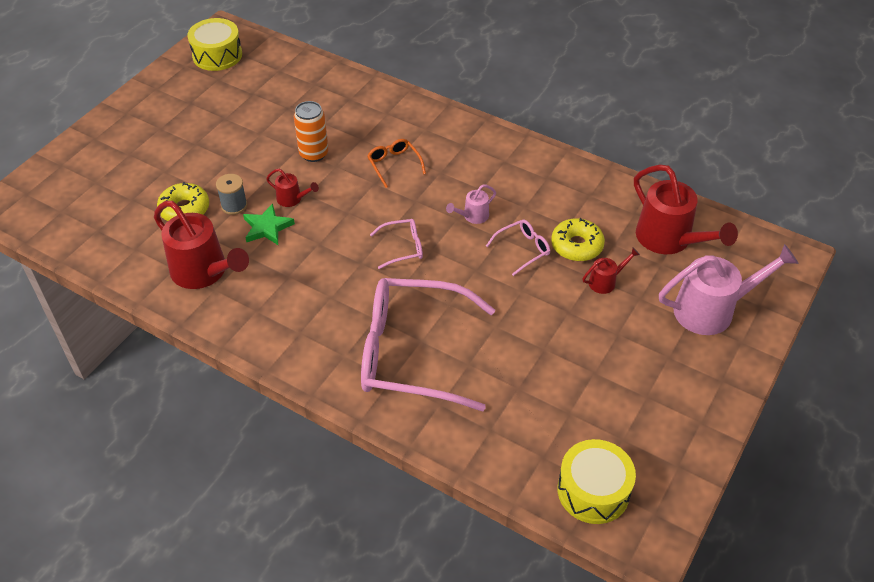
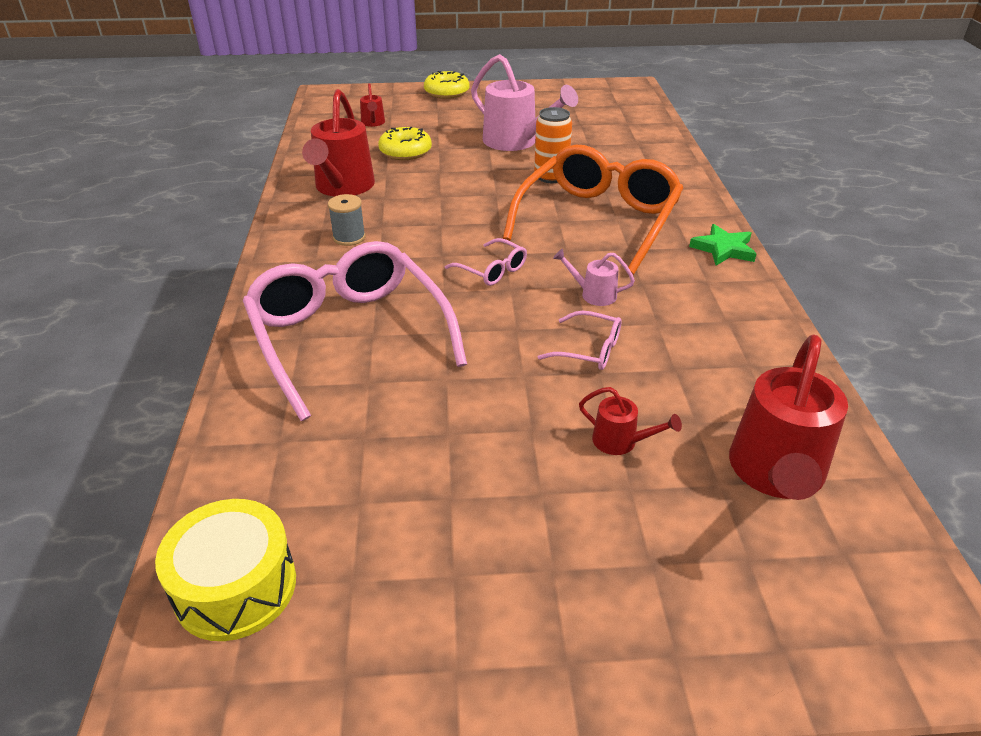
camera: 55 degrees right, 10 degrees down
(217, 55) = (600, 95): yellow drum -> none
(234, 205) = (437, 169): grey spool -> grey spool (349, 237)
(267, 227) = (429, 193): green star -> green star (723, 249)
(292, 199) = (480, 190): red watering can -> red watering can (373, 123)
(394, 165) = (598, 220): orange glasses -> orange glasses, size x2.41
(576, 246) = (650, 390): yellow donut -> yellow donut (446, 92)
(713, 310) = (701, 585): pink watering can -> pink watering can (517, 142)

